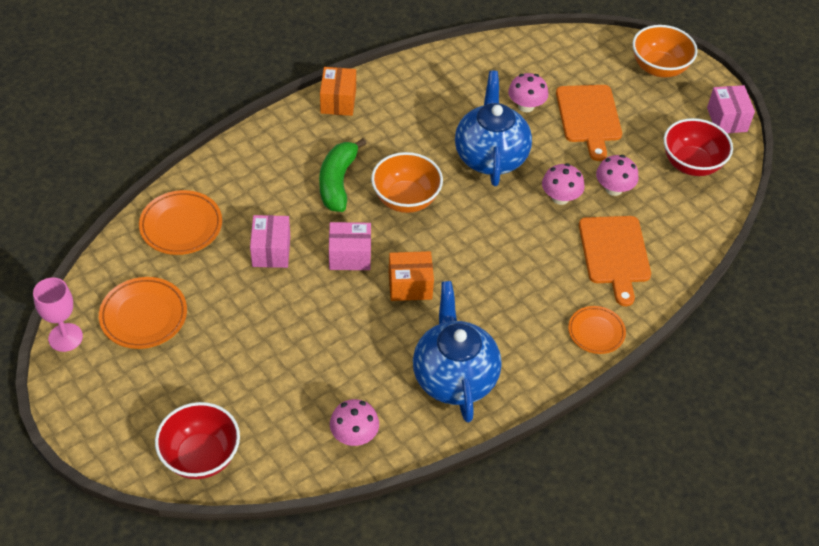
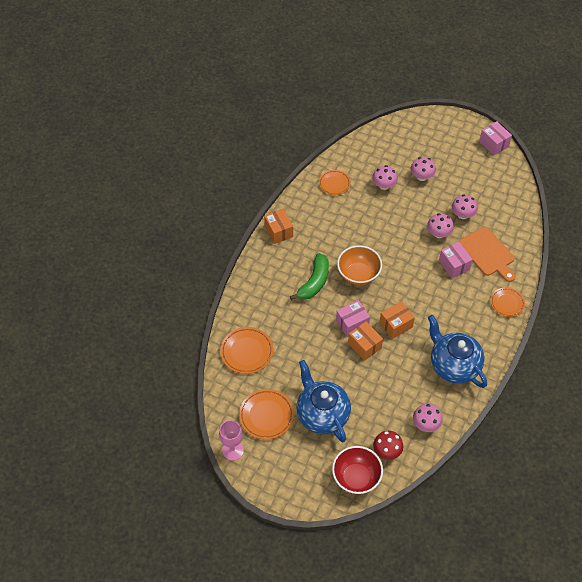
camera: 25 degrees left, 5 degrees up
(271, 251) = (308, 342): pink box -> pink box (454, 265)
(271, 443) = (387, 451): none -> red mushroom
(337, 182) = (314, 282): green banana -> green banana turned 135 degrees counterclockwise
(345, 291) = (364, 345): none -> orange box
(458, 76) = (334, 184): none -> orange plate
(490, 156) = (386, 226): blue teapot -> blue teapot (322, 414)
(589, 117) = (421, 176): orange cutting board -> pink mushroom
(659, 68) = (439, 128): orange bowl -> none
(691, 164) = (492, 180): red bowl -> none

